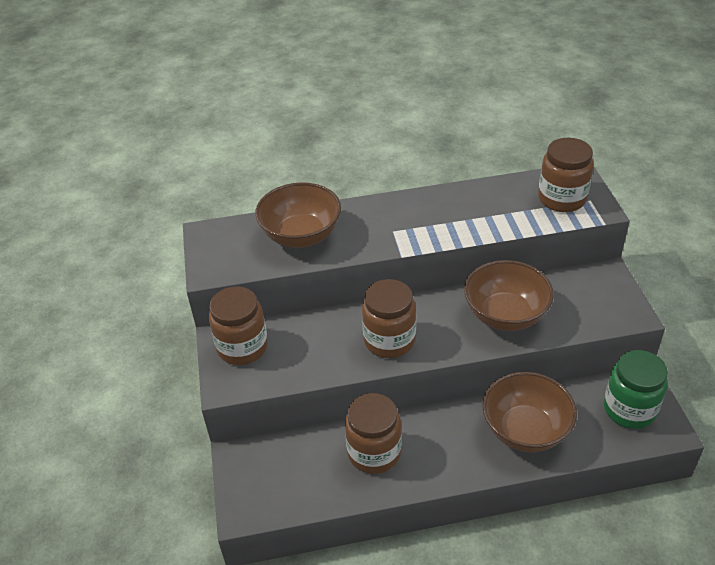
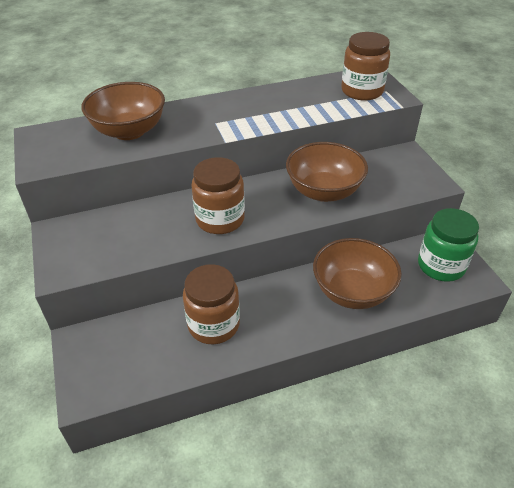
camera: 10 degrees left, 0 degrees up
(242, 347) = (77, 236): brown jar -> none

